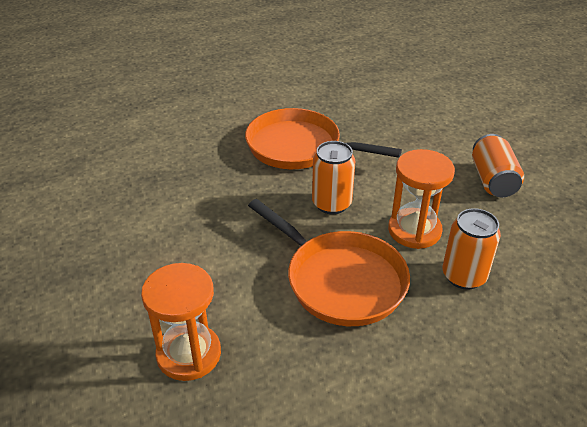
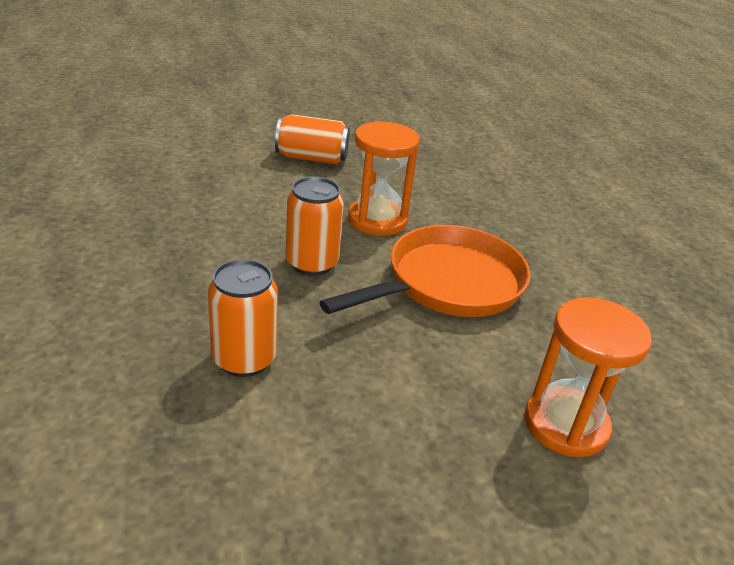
camera: 85 degrees left, 5 degrees down
(299, 147) = (173, 266): orange pan -> none
(464, 276) = (449, 210): orange can -> orange can (244, 359)

